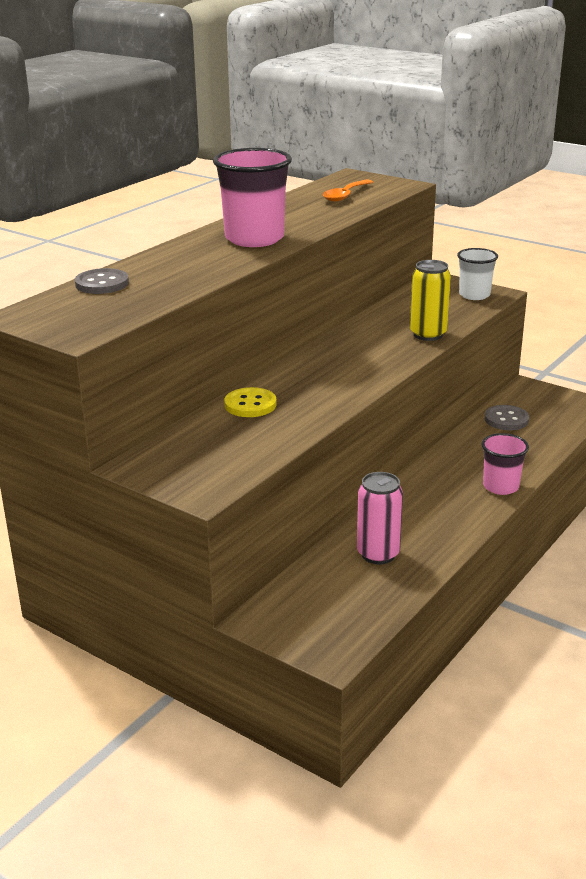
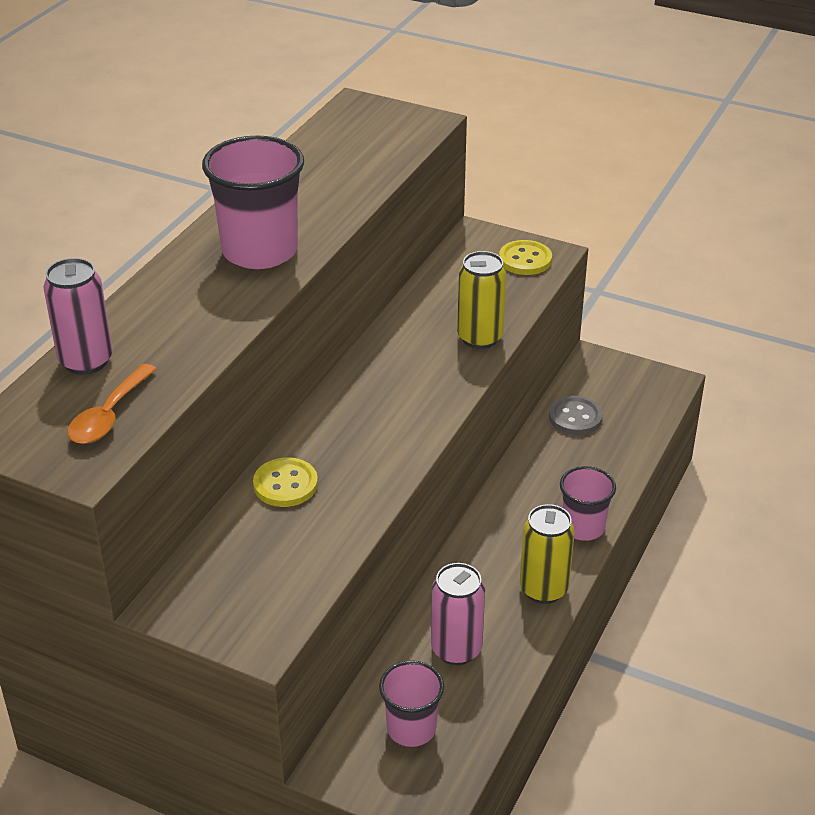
camera: 10 degrees left, 10 degrees up
(102, 284) = (86, 361): grey button -> pink can
(329, 601) = (411, 729): none -> pink cup
(345, 195) = (357, 150): orange spoon -> orange spoon (109, 415)
(460, 522) = (543, 589): none -> yellow can
(474, 295) = (525, 260): white cup -> yellow button

